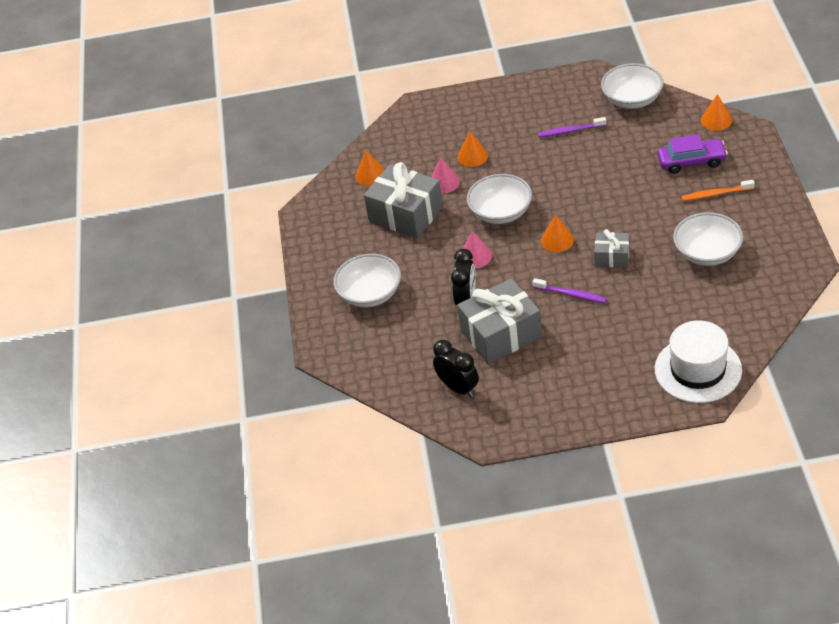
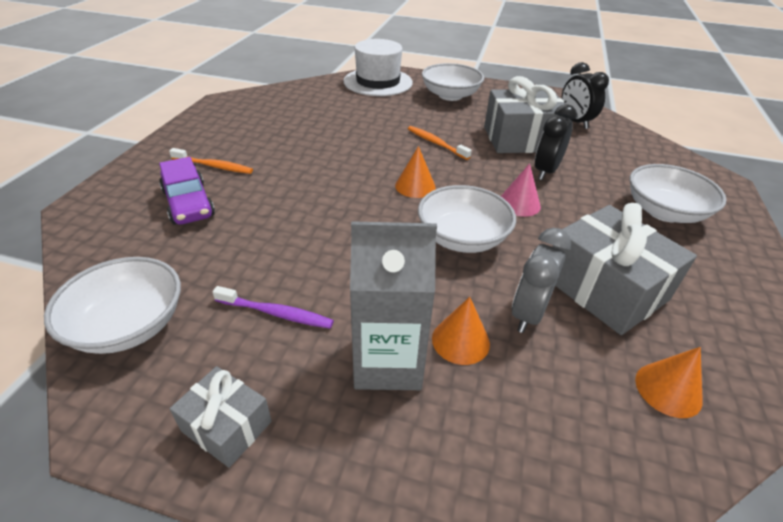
camera: 165 degrees left, 5 degrees down
(444, 182) = (528, 313): pink cone -> grey clock
(501, 134) = (388, 362): none -> grey carton
(571, 294) = (436, 143): purple toothbrush -> orange toothbrush
(612, 257) = (372, 155): grey gift -> grey gift (227, 426)
(691, 161) = (188, 203): purple car -> purple car turned 135 degrees counterclockwise
(707, 252) = (286, 130): white bowl -> white bowl (450, 95)
(716, 120) = (88, 238): orange cone -> none

